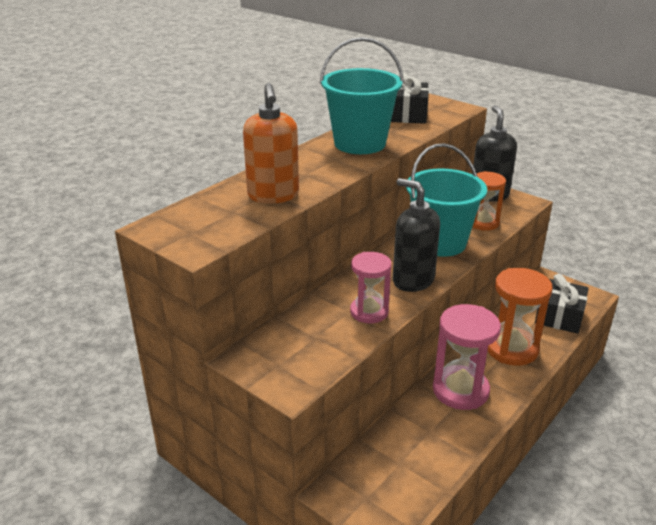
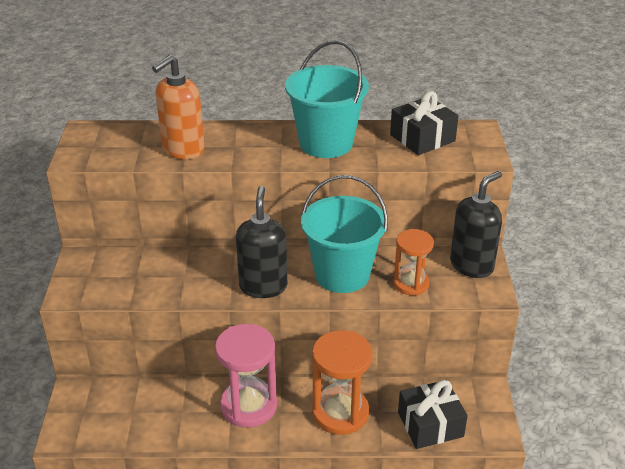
camera: 50 degrees right, 5 degrees up
(369, 312) = (193, 285): pink hourglass -> none

